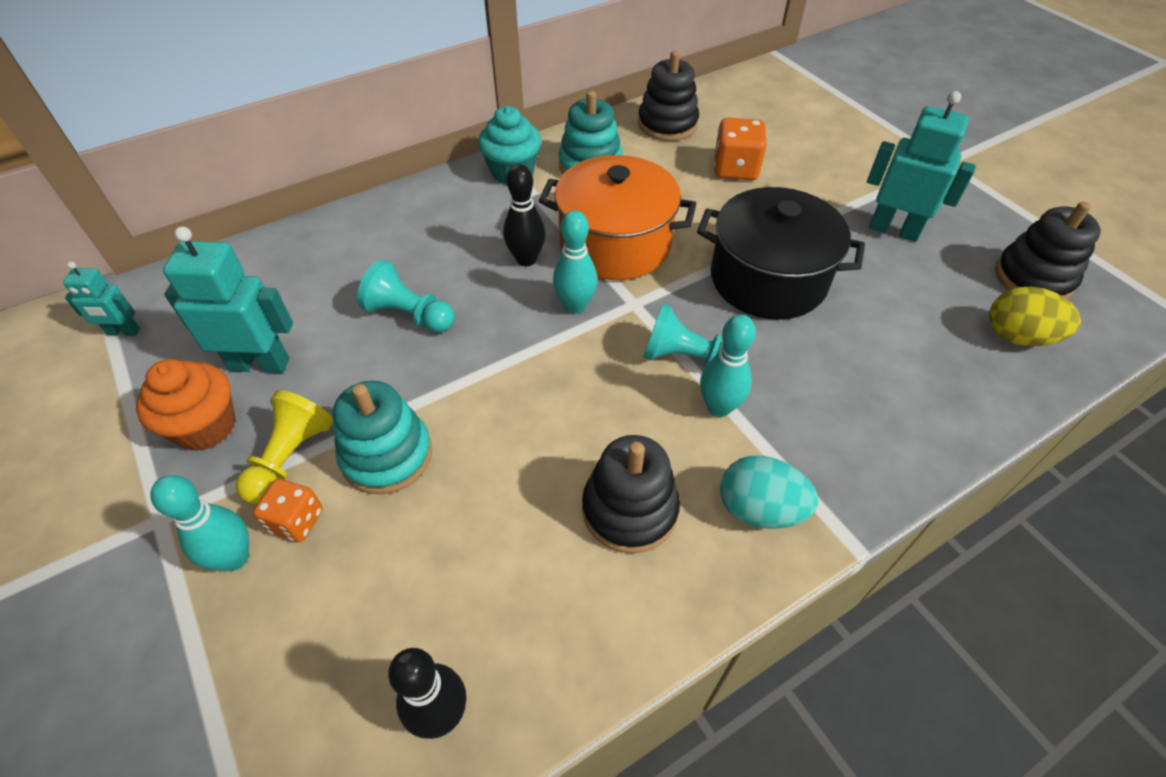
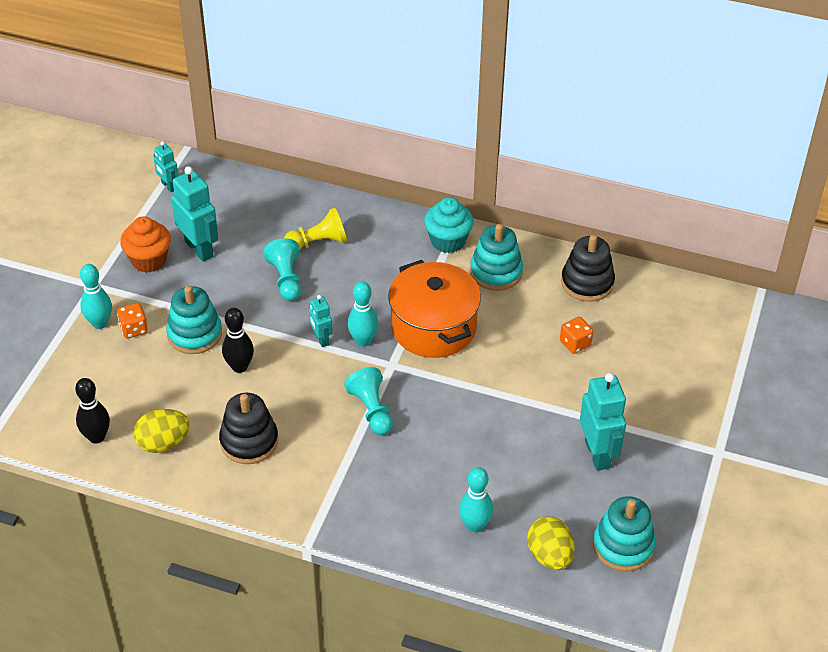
camera: 50 degrees right, 5 degrees down
(290, 457) = (161, 302): yellow pawn -> yellow pawn (318, 242)
(526, 259) = (378, 297): black bowling pin -> black bowling pin (239, 367)
(534, 339) = (321, 339): none -> turquoise robot
(539, 620) = (163, 443): none -> yellow egg
(719, 407) = (349, 442): turquoise bowling pin -> turquoise bowling pin (475, 525)
(735, 169) = (575, 343): orange dice -> orange dice, size x0.66
(759, 509) = (296, 491): turquoise egg -> none
(768, 279) = (477, 413): black pot -> none
(1033, 278) = (623, 546): black stacking toy -> turquoise stacking toy

